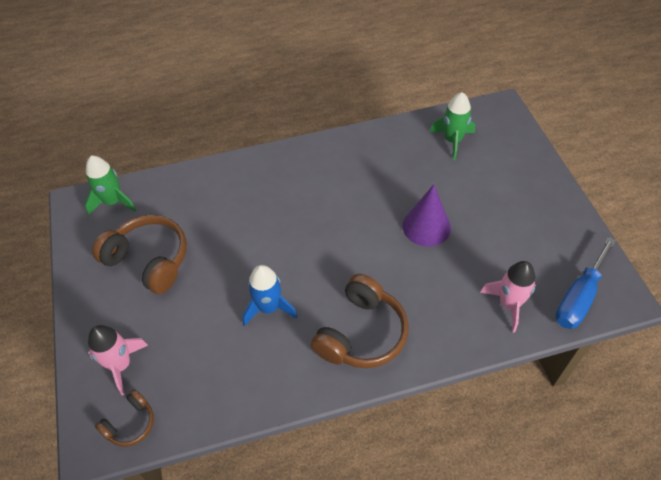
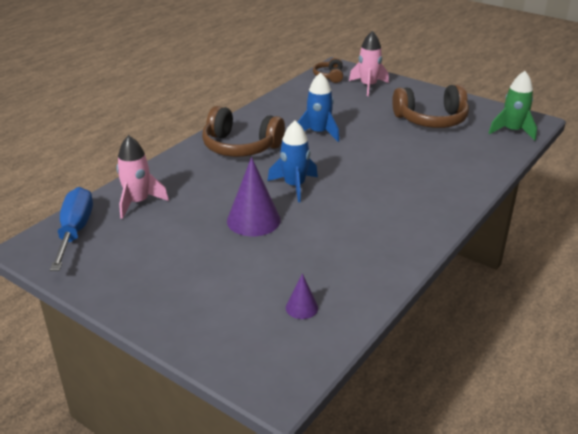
camera: 140 degrees right, 20 degrees down
(362, 245) = (294, 186): none -> blue rocket
(362, 333) = (240, 147): brown headphones -> brown headphones turned 60 degrees counterclockwise
(452, 141) = (301, 307): green rocket -> purple cone

